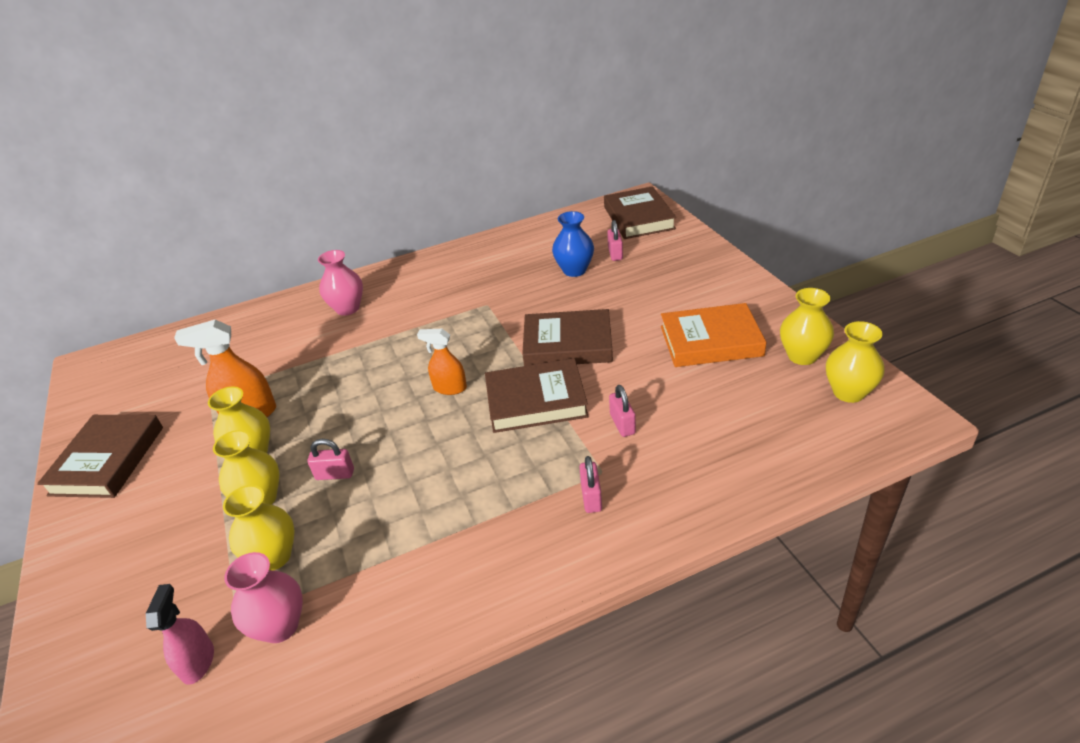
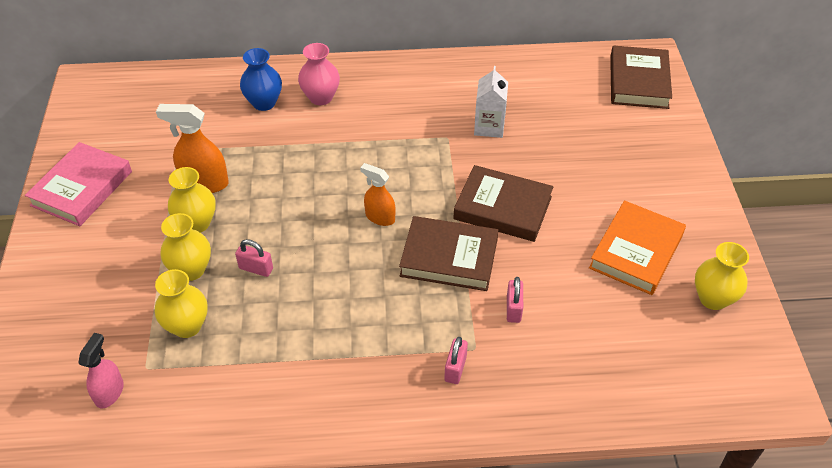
camera: 15 degrees right, 10 degrees up
(107, 460) = (81, 188): brown book -> pink book
(280, 626) = (175, 387): pink vase -> none
(522, 286) = (489, 127): none -> white carton
(574, 270) = (546, 125): blue vase -> blue vase (264, 103)
(615, 254) = (594, 119): pink padlock -> none
(710, 341) = (636, 251): orange book -> orange book turned 75 degrees counterclockwise
(848, 392) = (734, 352): yellow vase -> none

